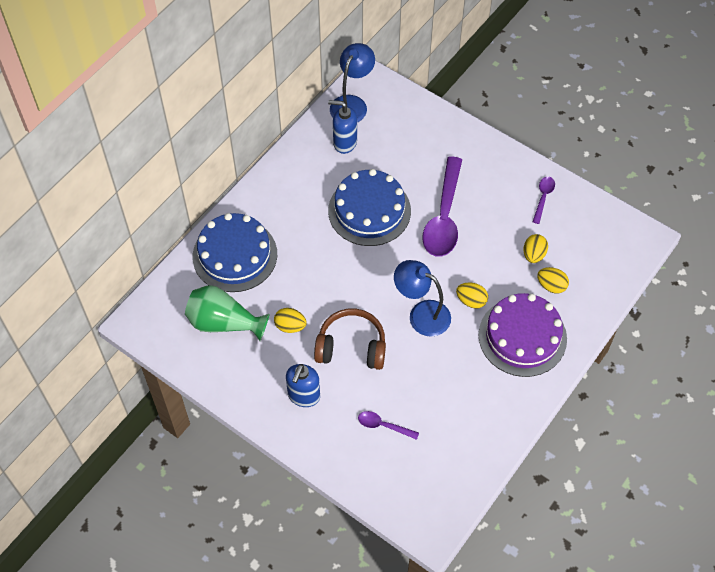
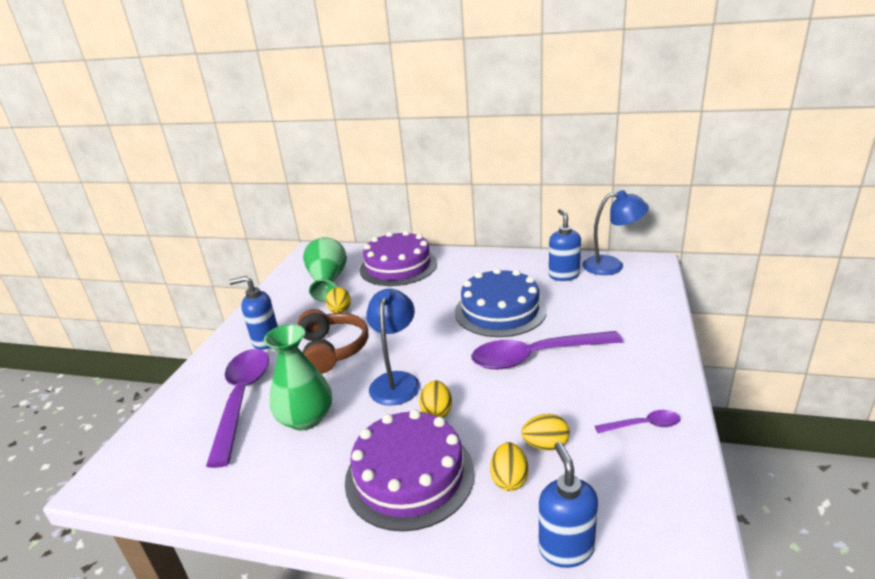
camera: 70 degrees right, 30 degrees down
(235, 255) = (398, 266): blue cake -> purple cake
(383, 426) = (242, 399): purple spoon -> purple spoon, size x2.18
(433, 384) = (306, 418): none -> green vase
(609, 282) = (566, 548): none -> blue soap dispenser

